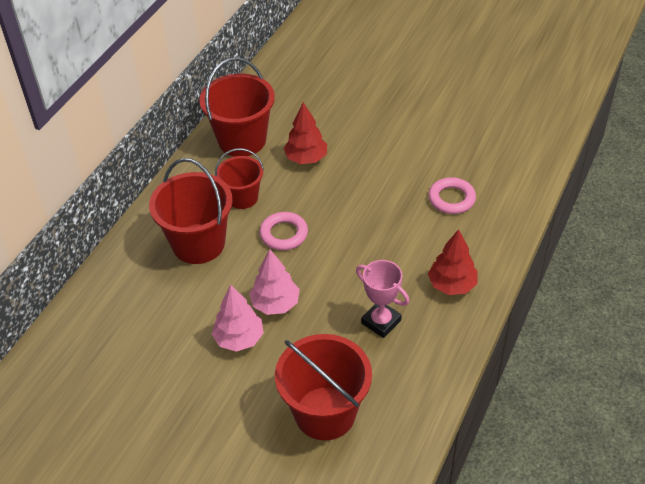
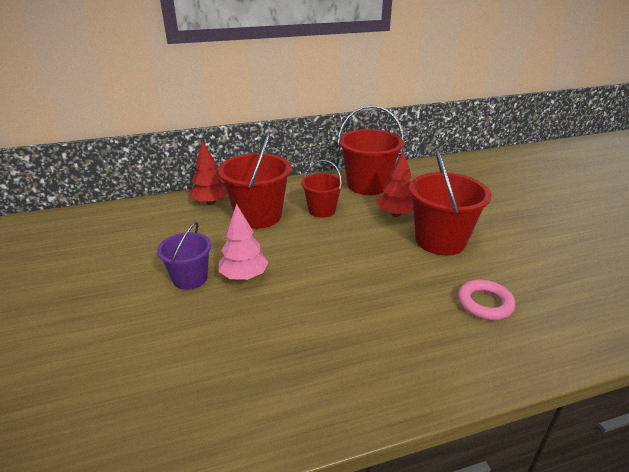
camera: 45 degrees right, 15 degrees down
(239, 339) = (190, 278): pink tree -> purple bucket
(284, 234) = (315, 243): pink ring -> none
(325, 413) = (150, 373): red bucket -> red bucket (440, 240)
(381, 322) = (293, 345): pink trophy -> none
(452, 285) = (395, 366): red tree -> red tree (211, 202)

